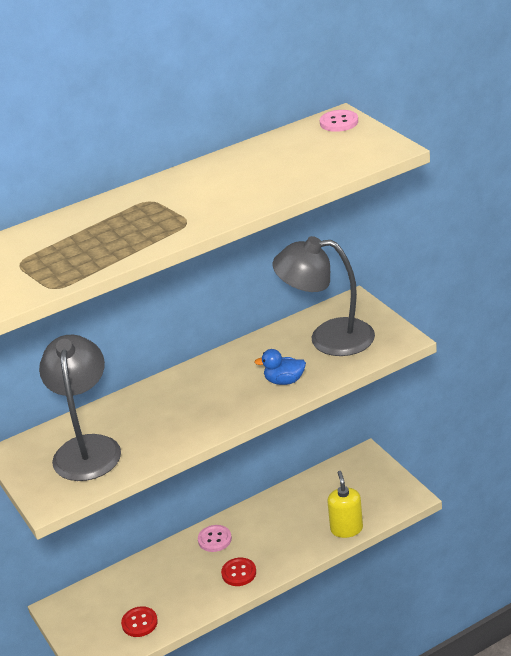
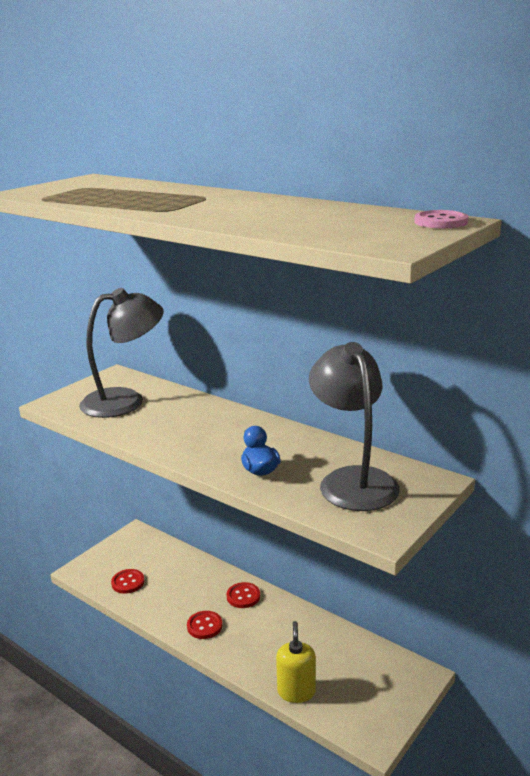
camera: 65 degrees right, 10 degrees down
(214, 539) = (243, 596): pink button -> red button
(346, 529) = (296, 691): yellow soap dispenser -> yellow soap dispenser turned 60 degrees counterclockwise

